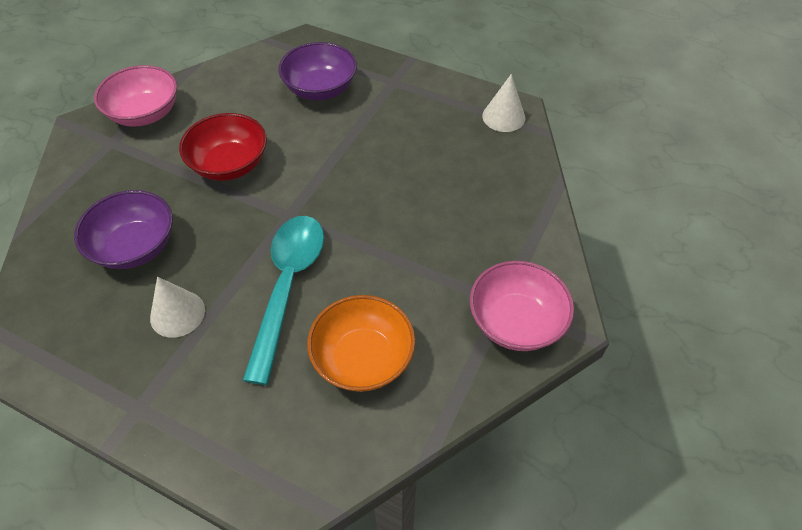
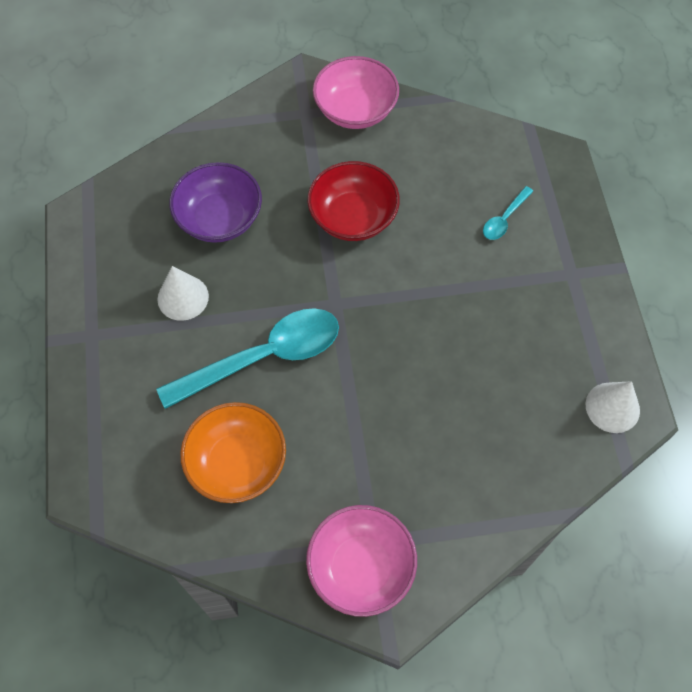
camera: 55 degrees right, 10 degrees up
(320, 89) = (504, 219): purple bowl -> turquoise spoon

